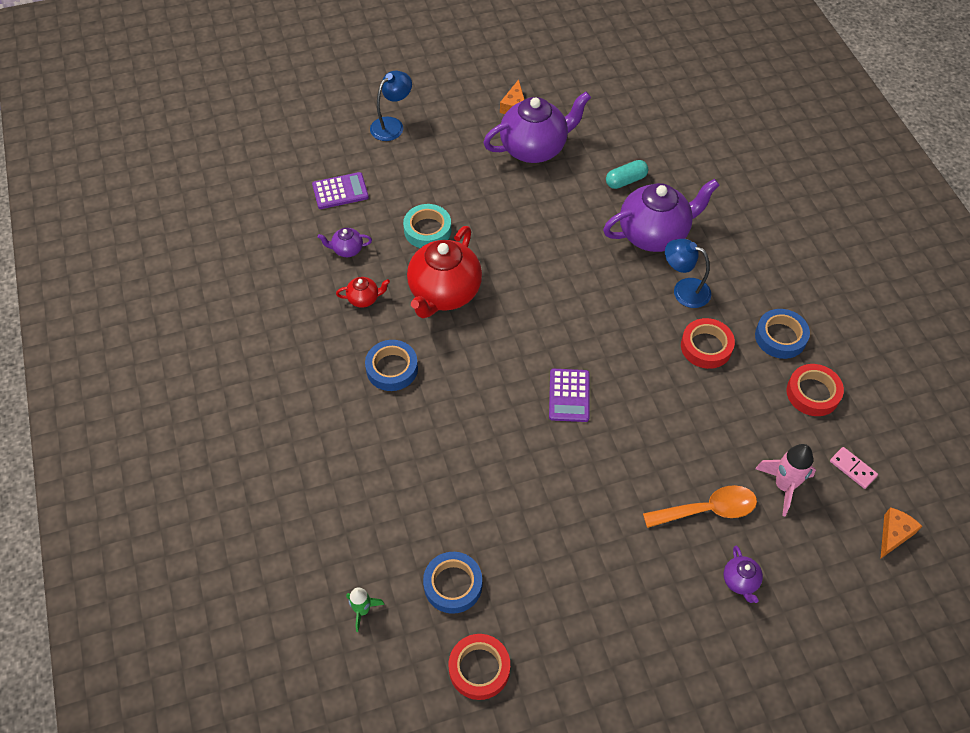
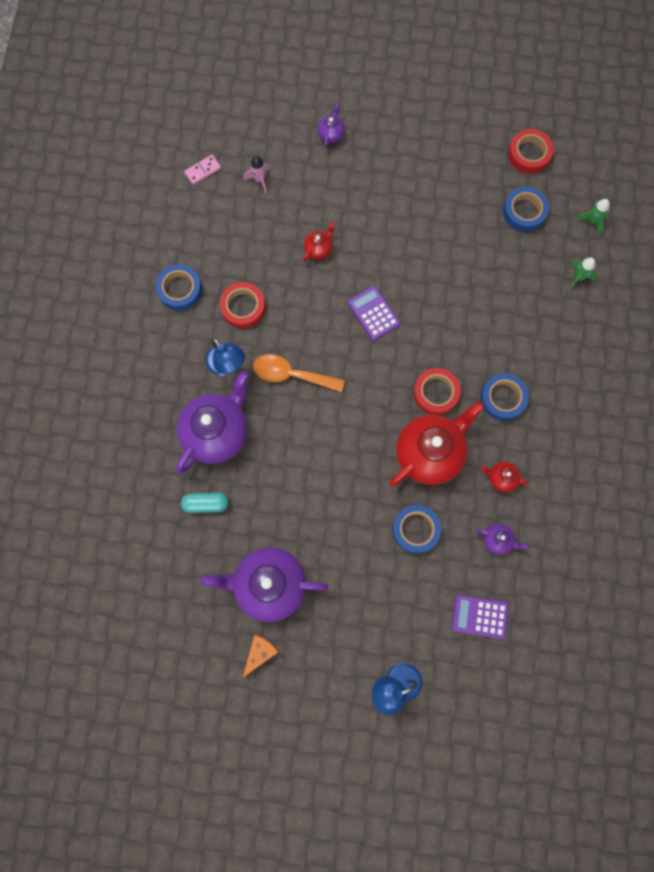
camera: 155 degrees left, 20 degrees up
(355, 531) = (578, 277): none -> green rocket
(427, 230) = (415, 529): turquoise tape -> blue tape
(569, 395) = (373, 313): purple calculator -> purple calculator turned 60 degrees counterclockwise
(654, 234) = (217, 432): purple teapot -> purple teapot turned 120 degrees clockwise
(667, 437) = (318, 249): none -> red teapot
(707, 510) = (323, 187): orange spoon -> orange spoon (292, 374)
(784, 486) = (259, 180): pink rocket -> pink rocket, size x0.63
(813, 393) = (189, 235): red tape -> red tape (436, 393)
(852, 469) = (203, 171): pink domino -> pink domino turned 75 degrees clockwise
(894, 534) = (209, 119): orange cheese -> none

